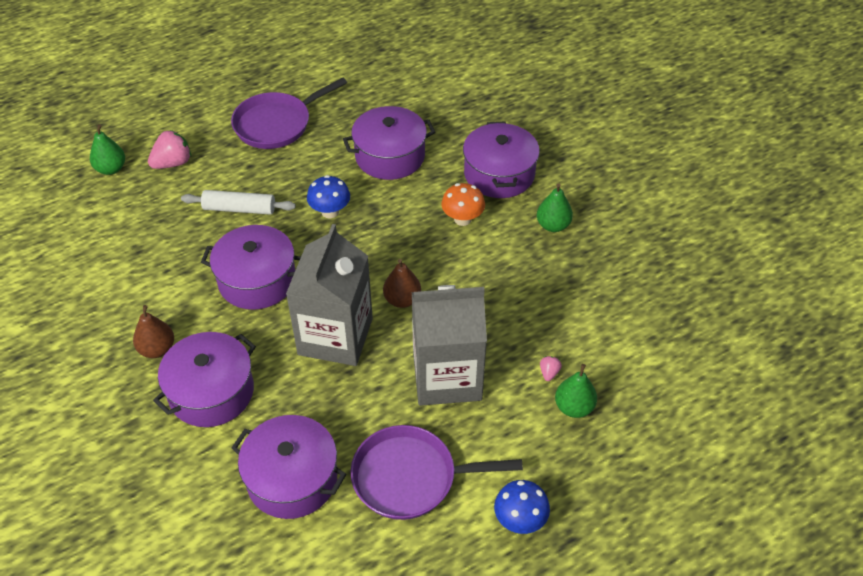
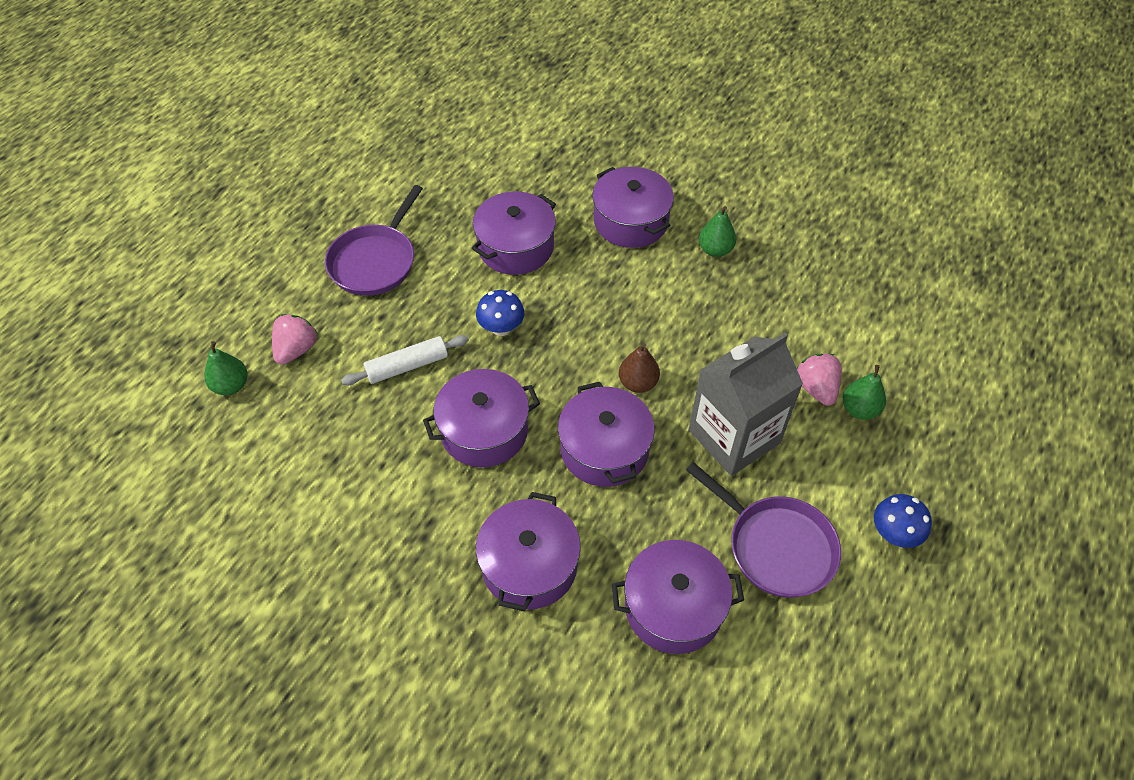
camera: 30 degrees left, 5 degrees up
(157, 349) = (439, 551): brown pear -> none
(335, 336) = (604, 449): grey carton -> purple pot
(410, 477) = (776, 546): purple pan -> purple pan turned 105 degrees counterclockwise
(462, 219) = (631, 279): orange mushroom -> none
(549, 373) = (816, 388): pink strawberry -> pink strawberry, size x2.03

